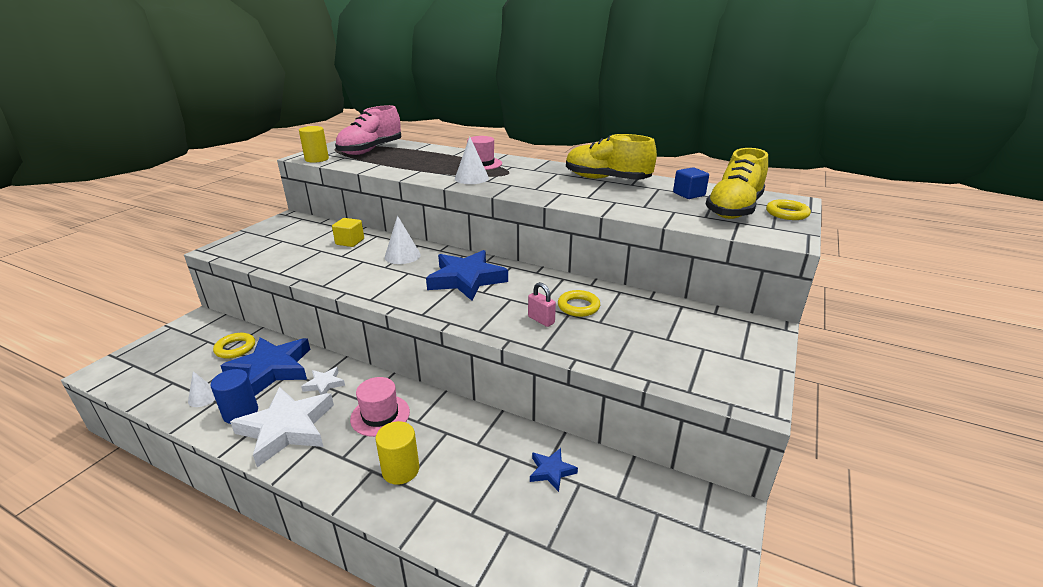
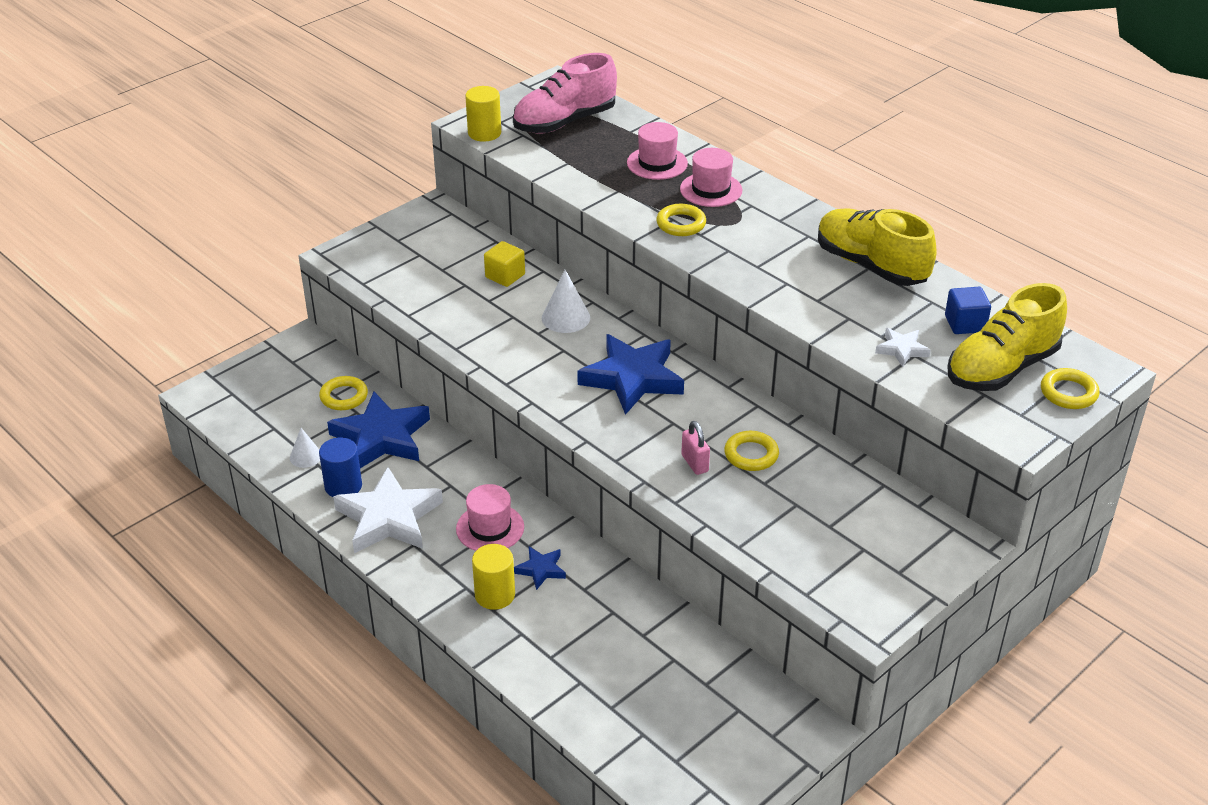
camera: 20 degrees right, 10 degrees up
(324, 384) = (437, 472): white star -> white star (901, 349)
(440, 158) = (657, 163): none -> pink hat
(471, 178) = (681, 224): white cone -> yellow ring
(551, 471) = (650, 639): blue star -> blue star (541, 569)

